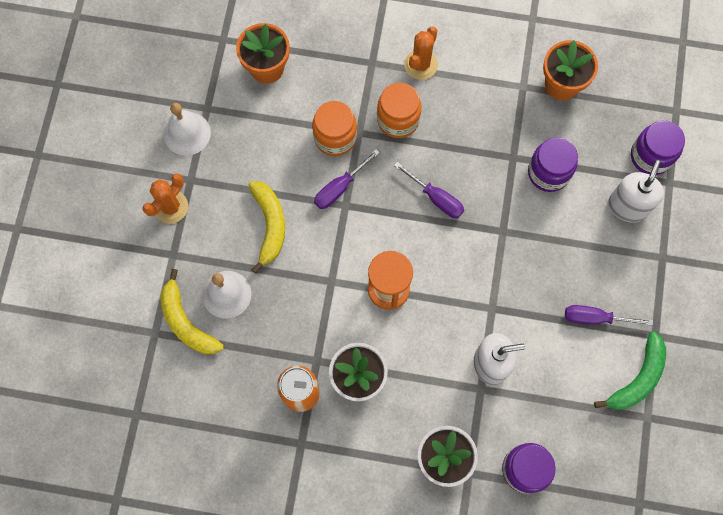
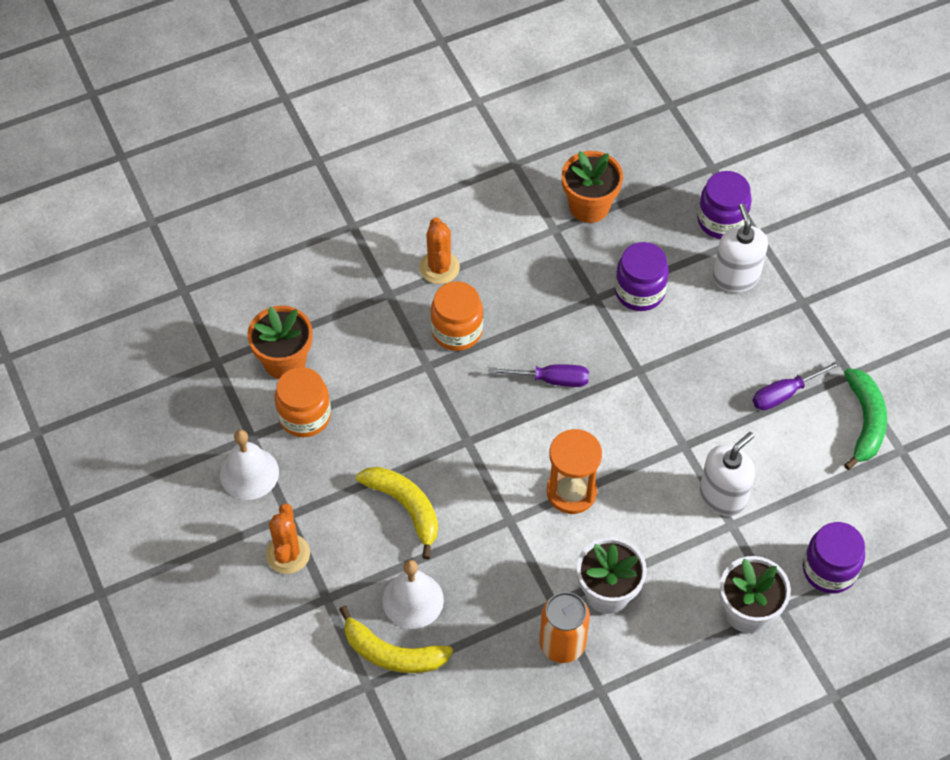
camera: 35 degrees left, 15 degrees down
(335, 137) = (407, 384): orange jar -> orange jar (304, 416)
(339, 188) = (449, 428): purple screwdriver -> none

